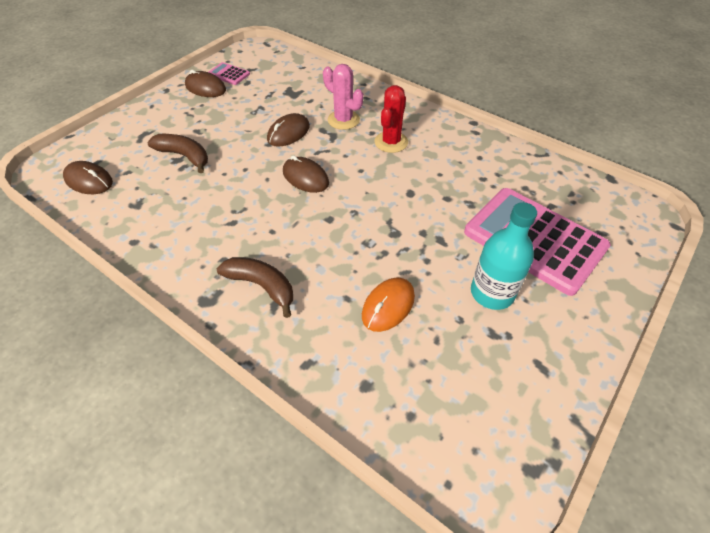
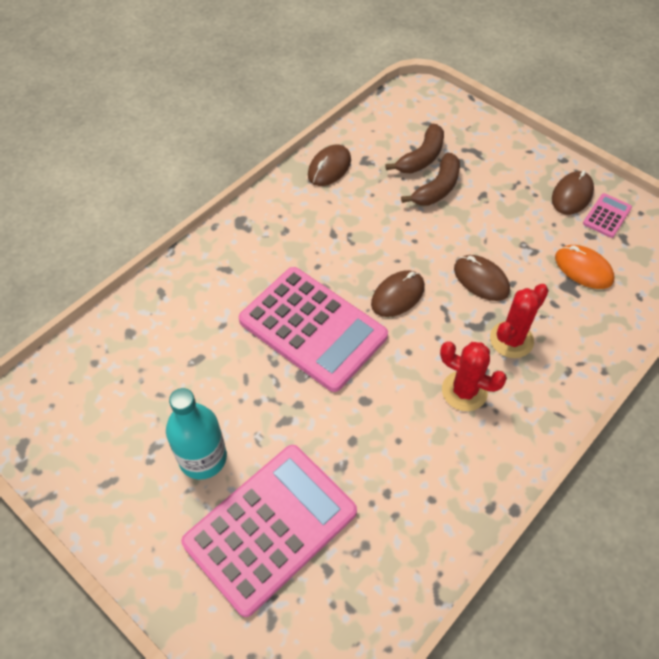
camera: 95 degrees right, 5 degrees up
(89, 181) = (401, 123): brown mouse -> brown mouse (329, 168)
(262, 286) = (249, 259): brown banana -> brown banana (421, 158)
(343, 120) = (511, 340): pink cactus -> red cactus
(344, 229) = (313, 328): none -> pink calculator
(388, 306) = (206, 358): orange mouse -> orange mouse (583, 269)

